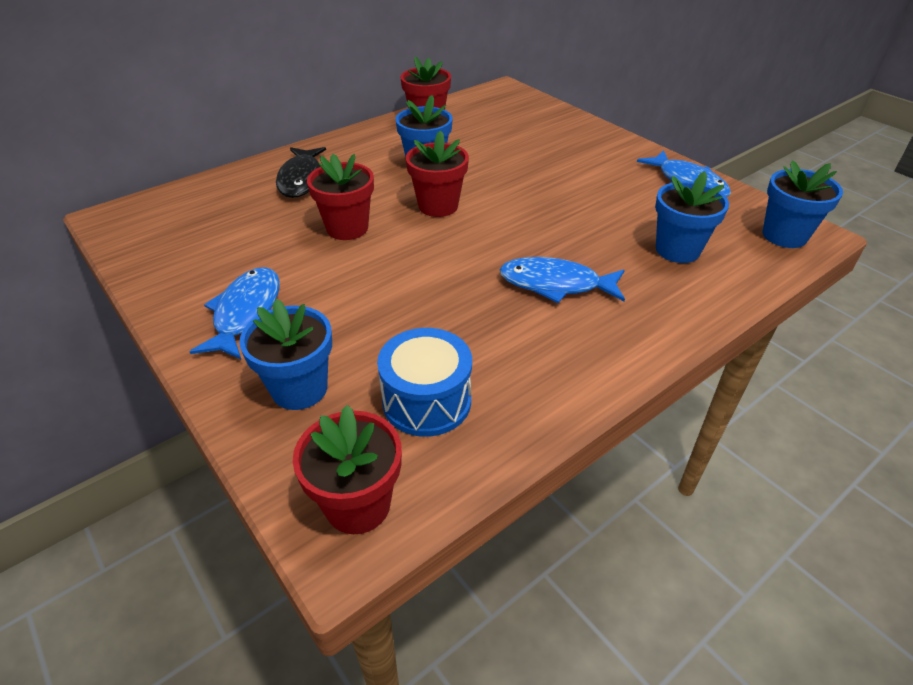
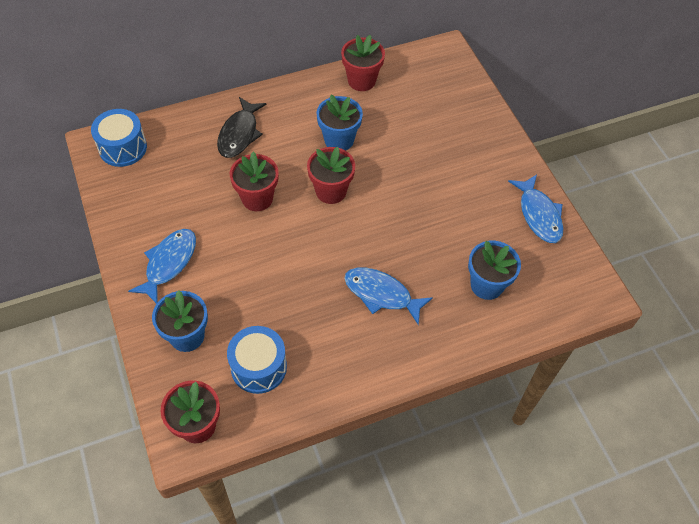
camera: 15 degrees right, 15 degrees up
(148, 215) = (123, 148): none -> blue drum
(784, 236) = (578, 293): blue flower pot -> none

